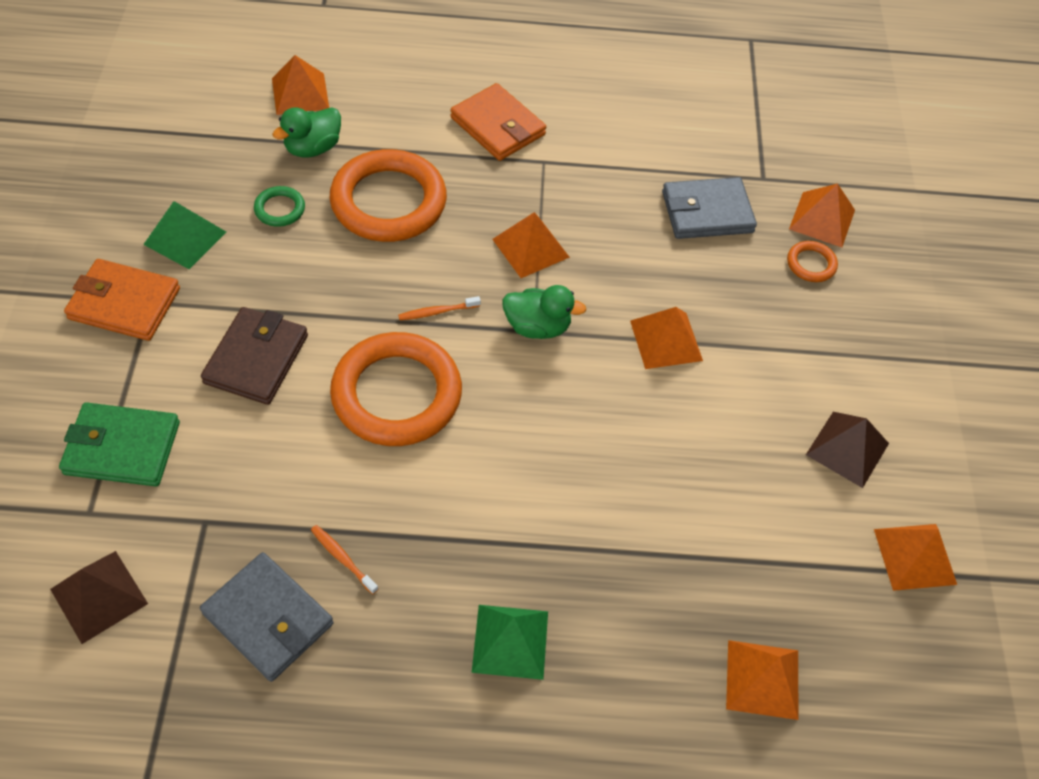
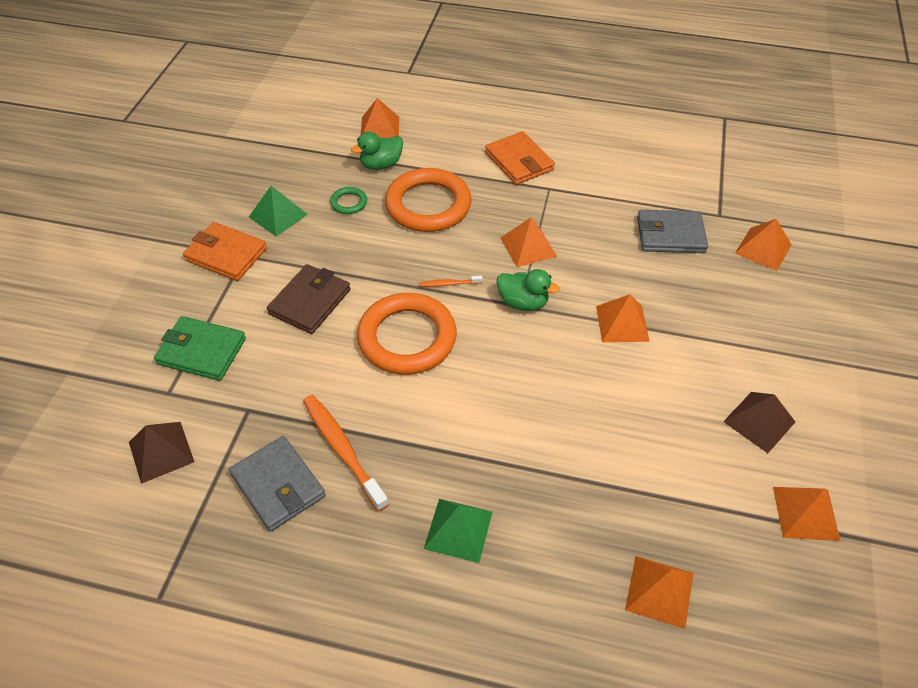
camera: 15 degrees right, 5 degrees down
(342, 558) = (342, 450): orange toothbrush -> orange toothbrush, size x2.06
(811, 264) = (749, 280): orange ring -> none

